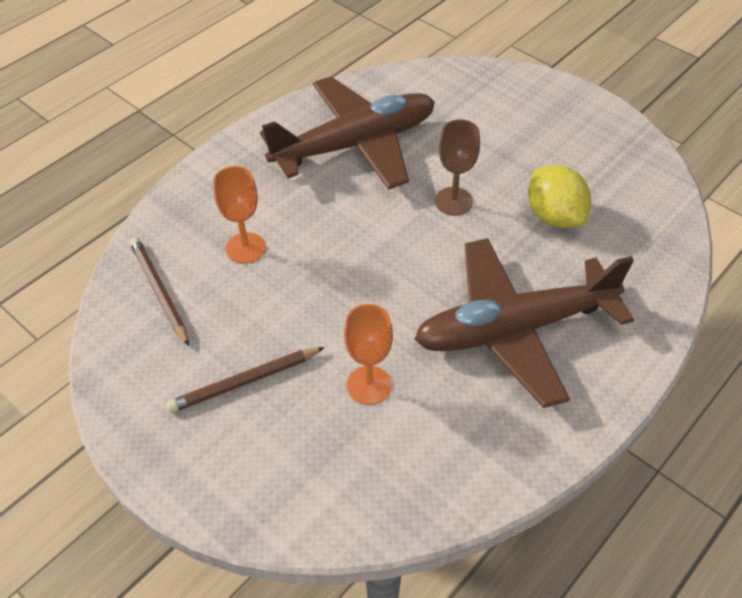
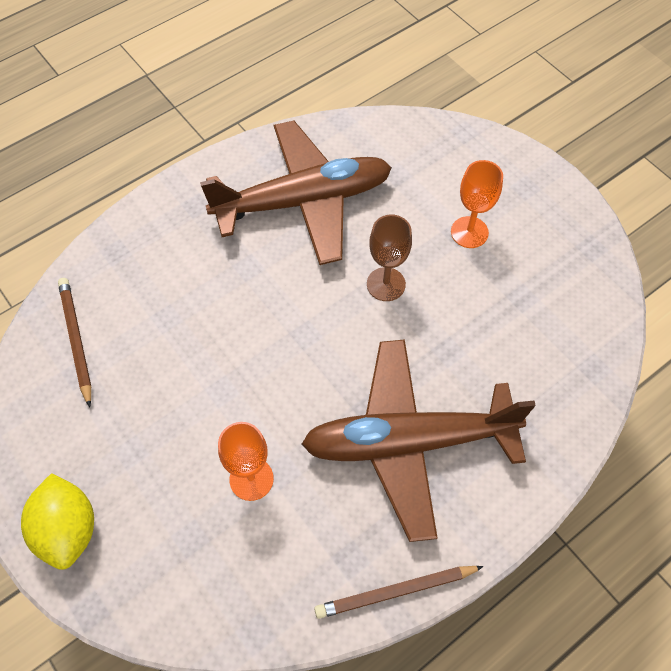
camera: 10 degrees right, 10 degrees up
(244, 382) = (135, 454): brown pencil -> brown pencil (395, 591)
(245, 248) = (168, 305): orange goblet -> orange goblet (469, 232)
(554, 216) = (483, 318): yellow lemon -> yellow lemon (68, 529)

